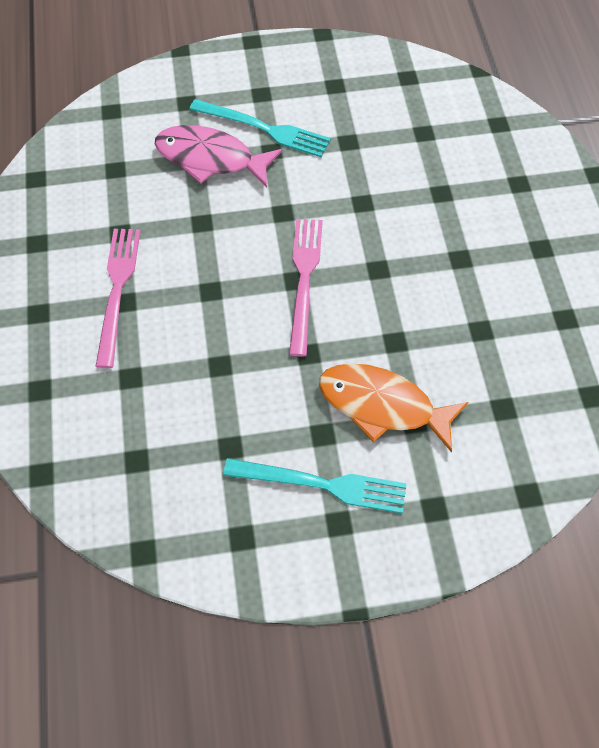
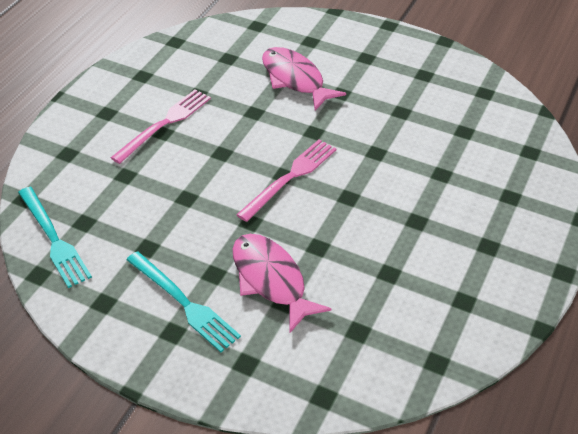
camera: 35 degrees right, 15 degrees down
(263, 129) = (348, 78): turquoise fork -> turquoise fork (53, 238)
(382, 405) = (271, 280): orange fish -> pink fish

